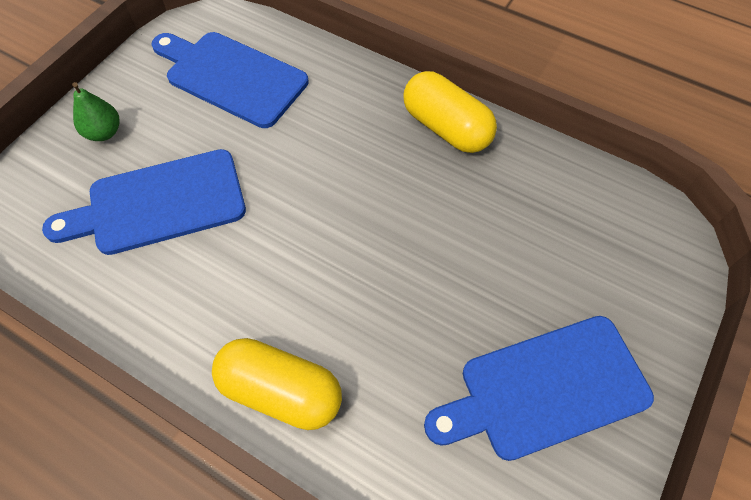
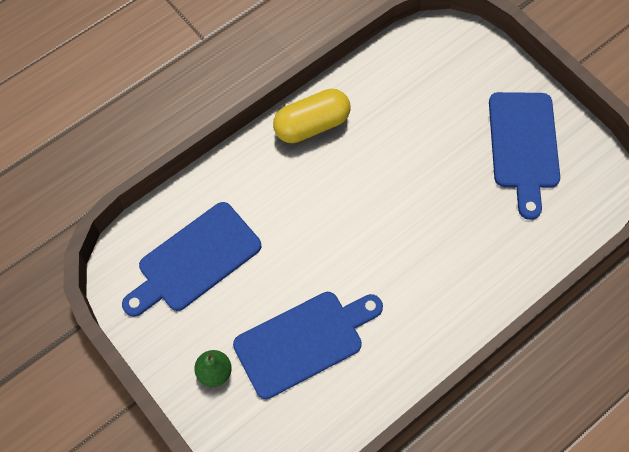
camera: 70 degrees left, 5 degrees up
(159, 203) = (304, 341): blue cutting board -> blue cutting board turned 120 degrees counterclockwise
(281, 391) = (480, 293): yellow capsule -> none

